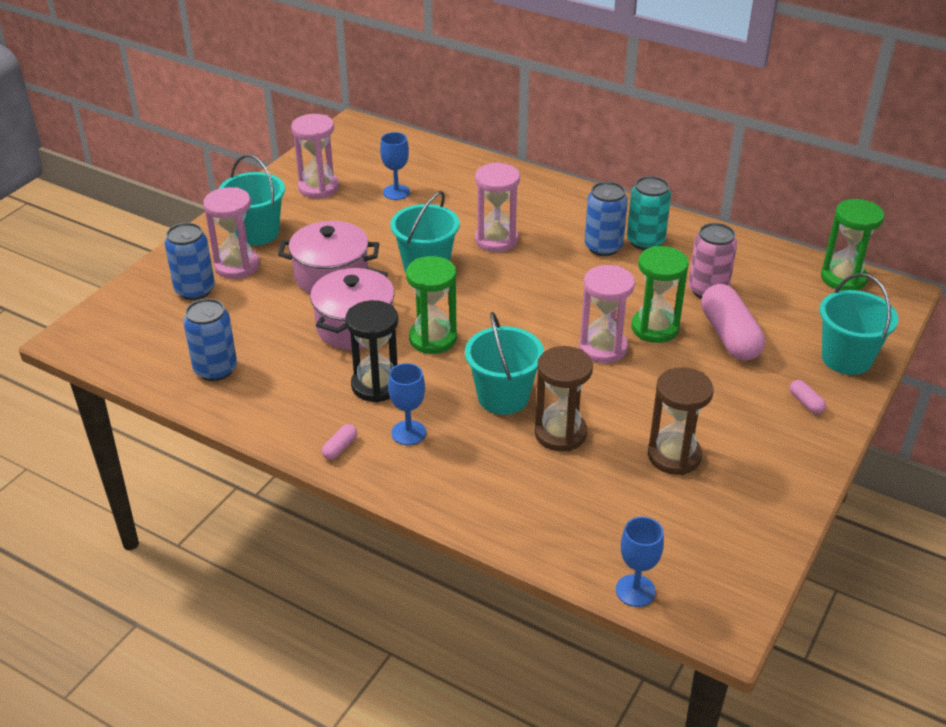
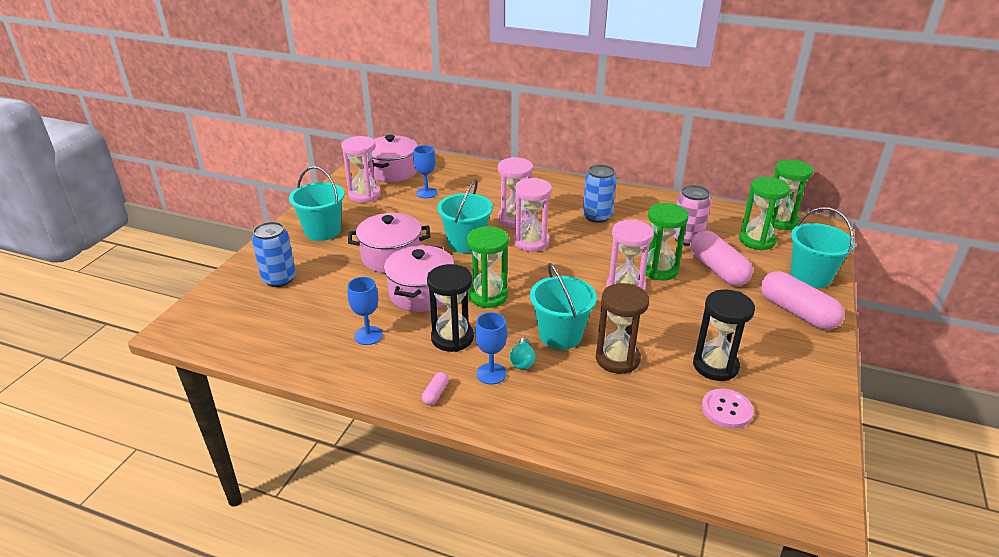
camera: 10 degrees left, 5 degrees down
(215, 369) = (310, 340): blue can -> none
(237, 266) = (311, 257): pink hourglass -> pink hourglass (531, 242)
(362, 157) = (393, 171): none -> pink pot
(449, 422) = (522, 361): none -> turquoise light bulb
(635, 590) = (733, 486): blue goblet -> blue goblet (368, 335)
(645, 241) = (626, 210): turquoise can -> none
(665, 508) = (726, 410): none -> pink button
(674, 456) = (715, 366): brown hourglass -> black hourglass
(799, 302) = (757, 240): none -> green hourglass
(806, 403) = (797, 312): pink capsule -> pink capsule, size x2.37

